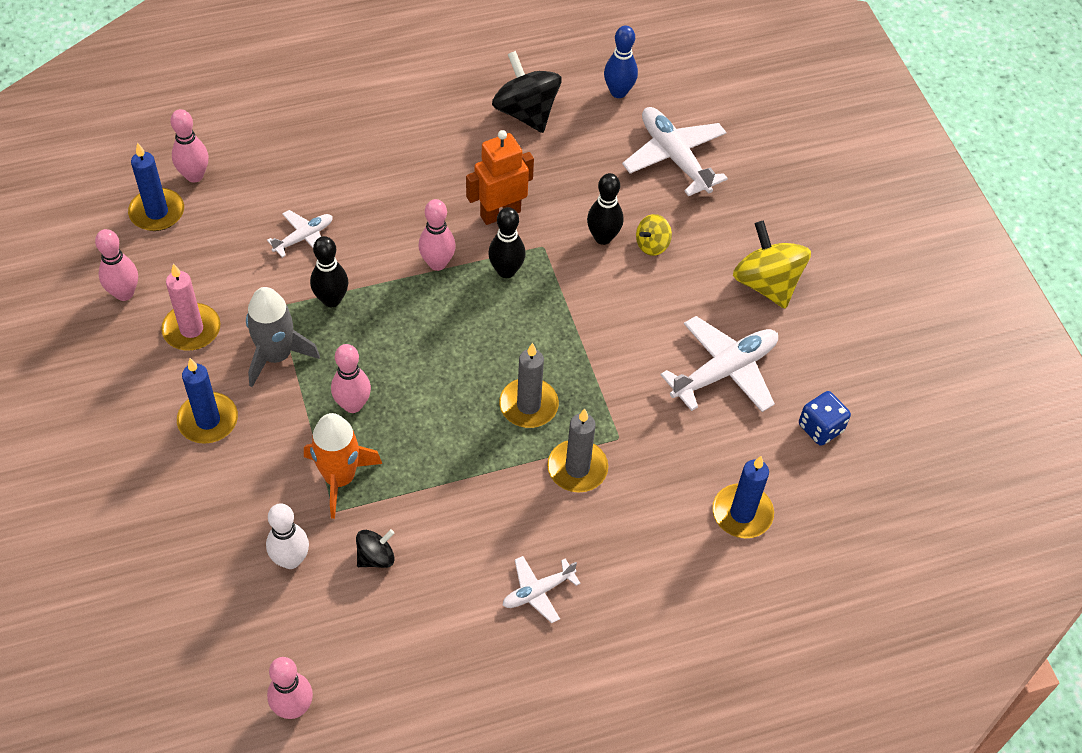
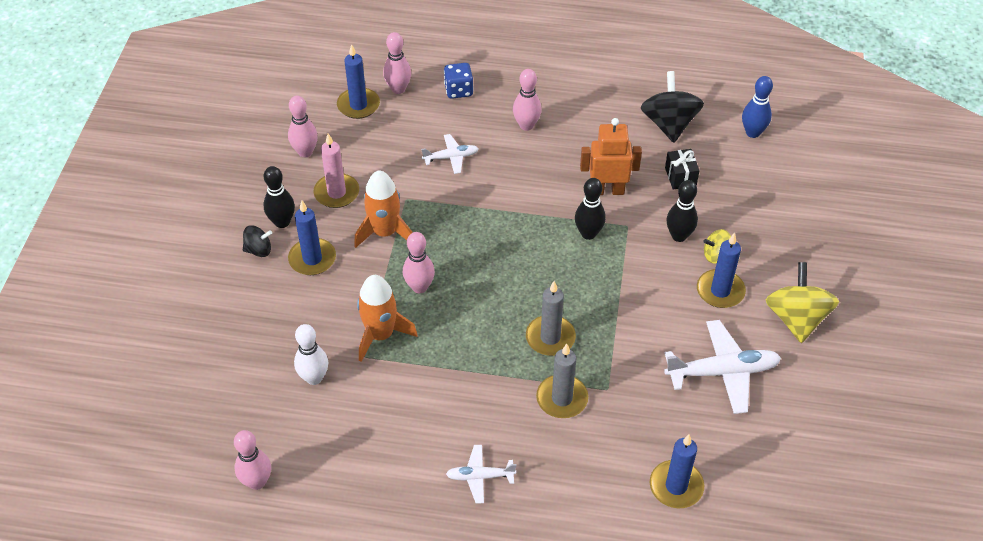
camera: 30 degrees right, 5 degrees down
(276, 355) = (385, 232): grey rocket -> orange rocket
(331, 300) = (446, 208): black bowling pin -> black bowling pin (282, 222)
(376, 557) = (375, 401): black spinning top -> black spinning top (259, 250)
(437, 263) = (539, 210): pink bowling pin -> pink bowling pin (526, 125)
(569, 169) = (680, 177): none -> black gift
(674, 157) = (772, 196): white plane -> none
(676, 283) = (720, 291): none -> blue candle
(820, 428) = (780, 447): blue dice -> blue dice (458, 90)

